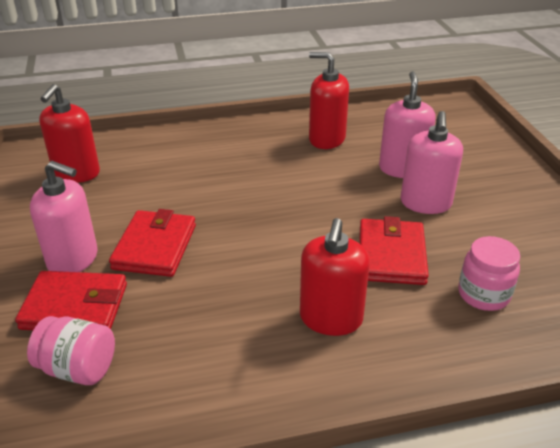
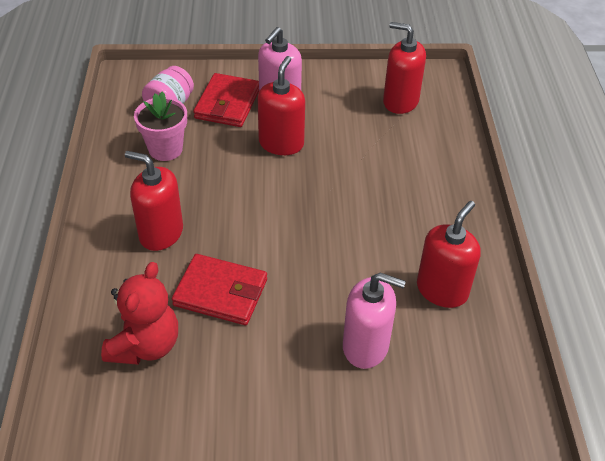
camera: 100 degrees right, 10 degrees up
(155, 247) = (281, 143): red wallet -> red soap dispenser
(177, 350) = (165, 149): none -> pink flower pot
(425, 203) = (294, 347): pink soap dispenser -> none
(483, 294) = (145, 345): pink jar -> red teddy bear

